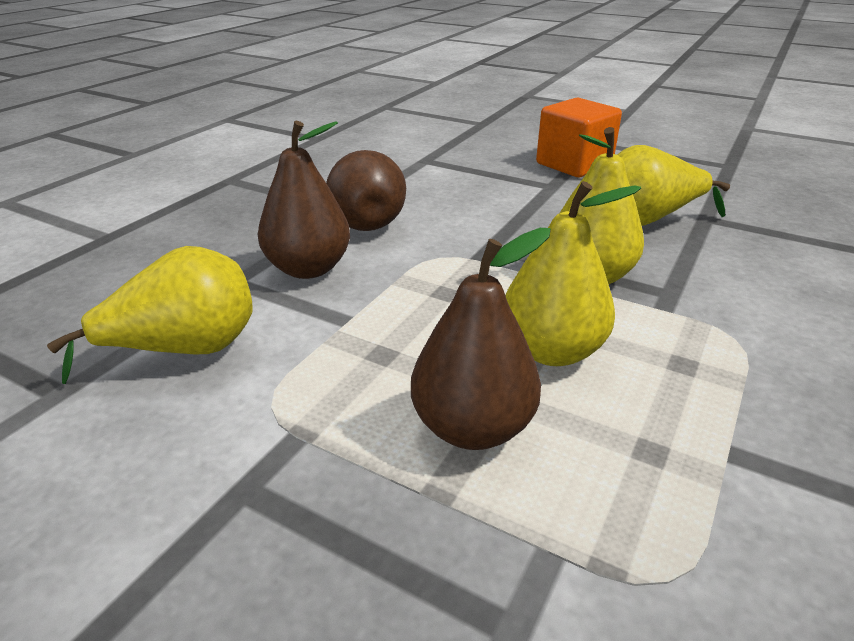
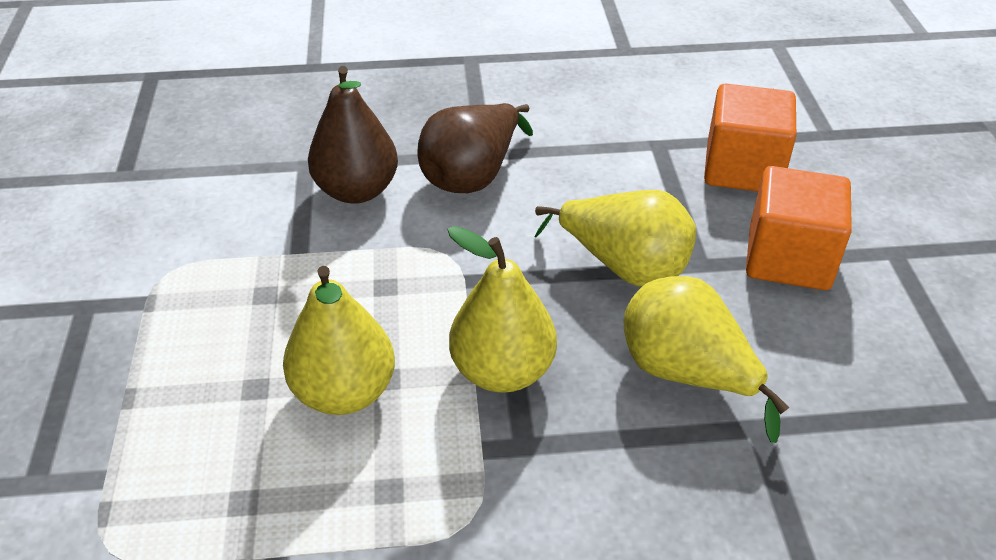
camera: 55 degrees right, 10 degrees up
(186, 350) = (200, 197): yellow pear -> yellow pear (624, 267)
(472, 428) = (208, 386): brown pear -> none
(482, 149) = (742, 168): none -> orange cube

